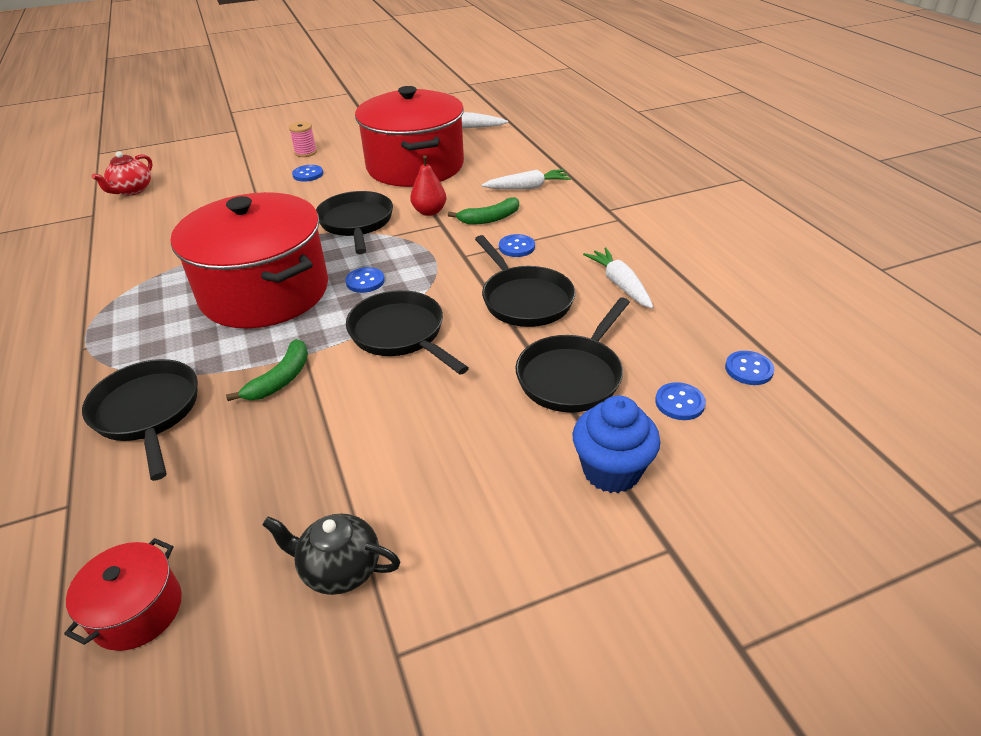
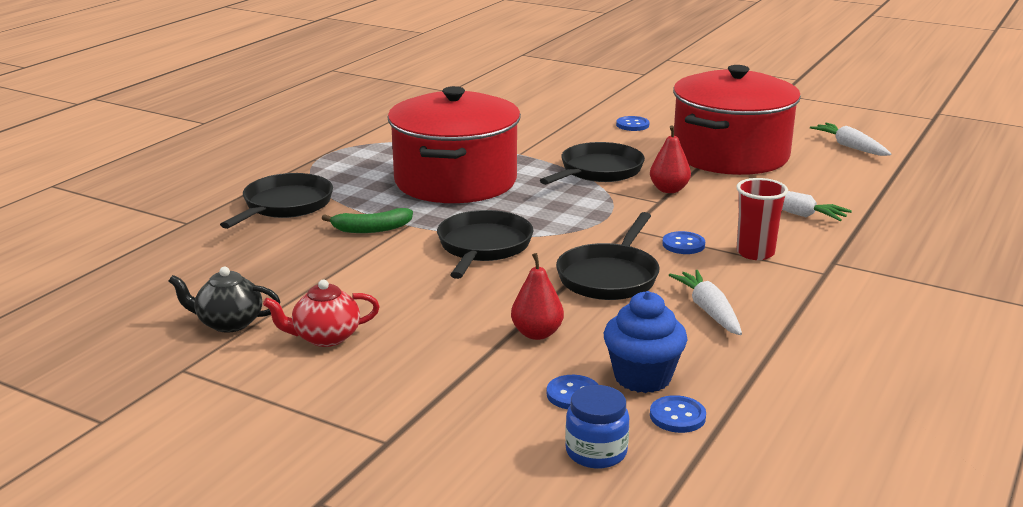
camera: 50 degrees right, 15 degrees down
(132, 190) = (497, 86): red teapot -> red teapot (325, 337)
(137, 610) = (136, 278): red pot -> none
(305, 152) = (663, 110): pink spool -> none
(339, 569) = (228, 323): black teapot -> black teapot turned 60 degrees counterclockwise
(365, 281) = (526, 207): blue button -> none
(489, 219) = (706, 217): green banana -> none
(563, 228) = (755, 253): none -> red cup
(572, 376) = (537, 333): black pan -> red pear
(611, 471) = (443, 389): blue cupcake -> blue cupcake (642, 377)
(620, 284) = (709, 311): white carrot -> white carrot turned 45 degrees counterclockwise
(770, 432) = (596, 452): none -> blue jar

